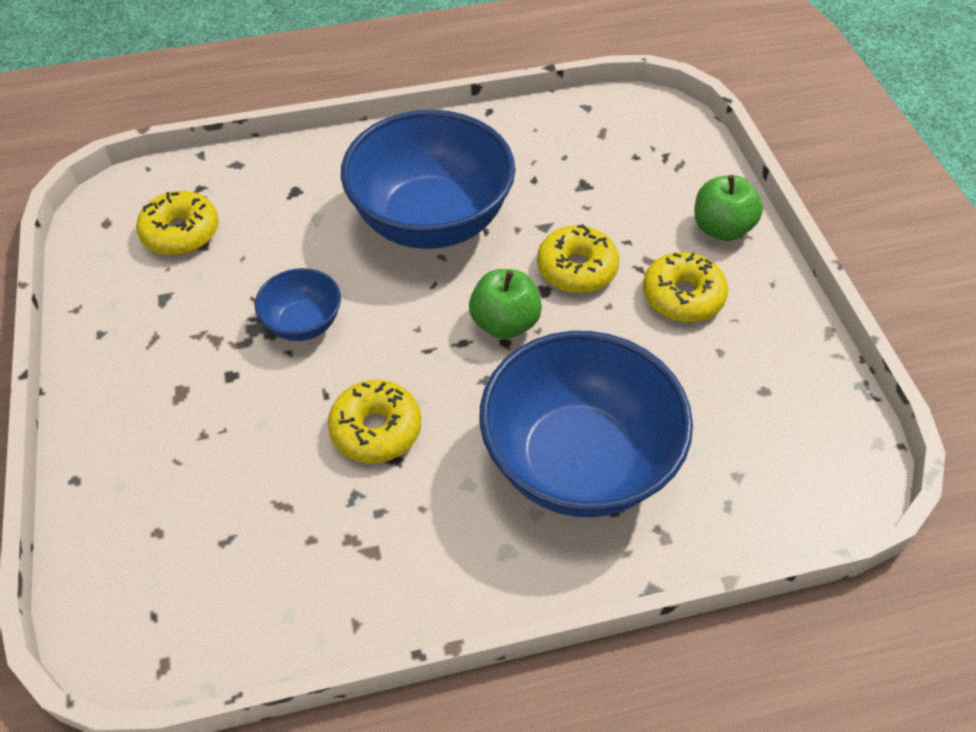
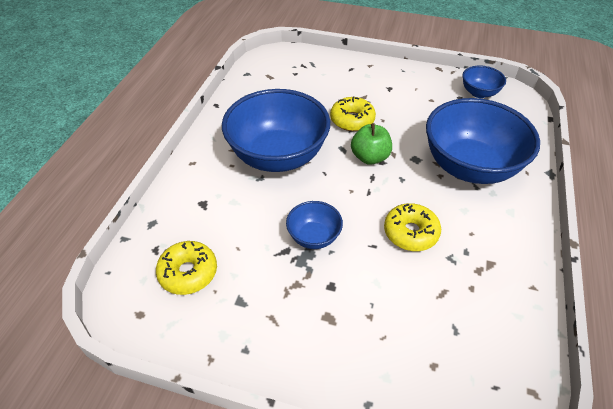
camera: 60 degrees left, 5 degrees down
(682, 296) = (393, 96): yellow donut -> none
(721, 228) = (361, 69): green apple -> none
(806, 416) = (479, 93): none -> blue bowl

